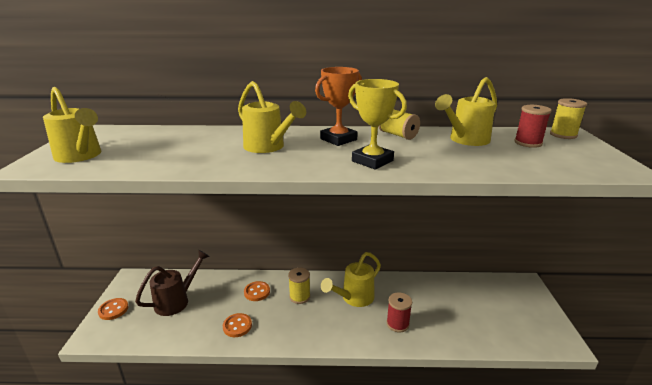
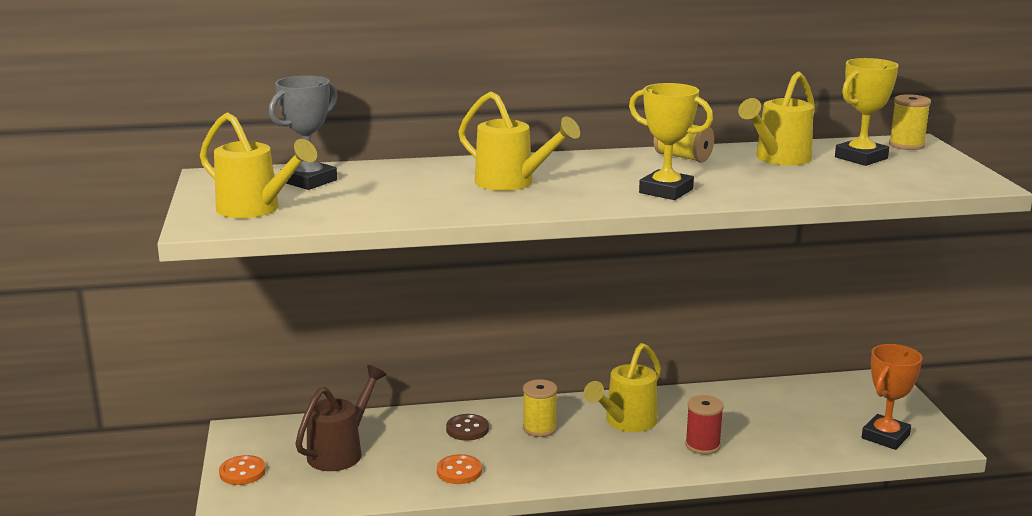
camera: 10 degrees left, 5 degrees down
(140, 137) = (309, 181): none -> grey trophy
(257, 292) = (467, 429): orange button -> brown button
(338, 139) = (603, 167): orange trophy -> orange trophy (885, 437)
(528, 143) = (861, 158): red spool -> yellow trophy

